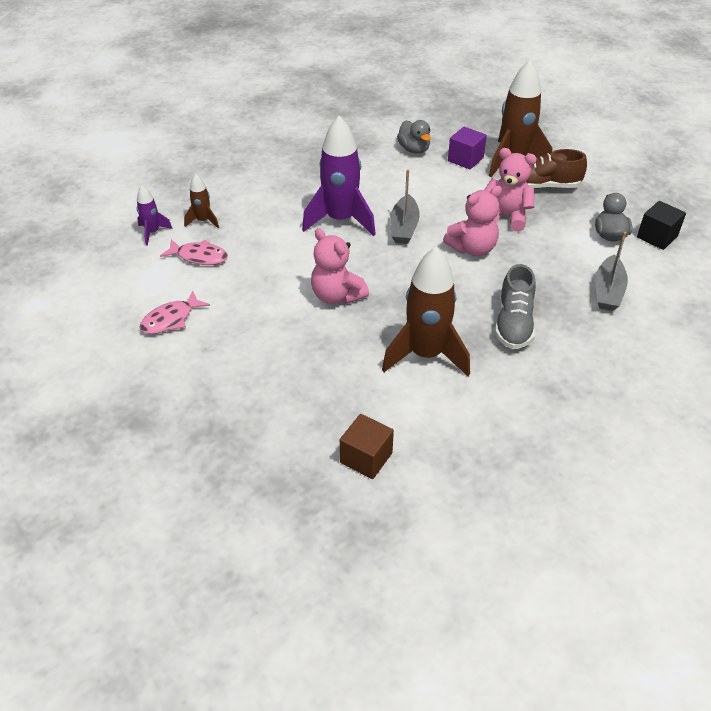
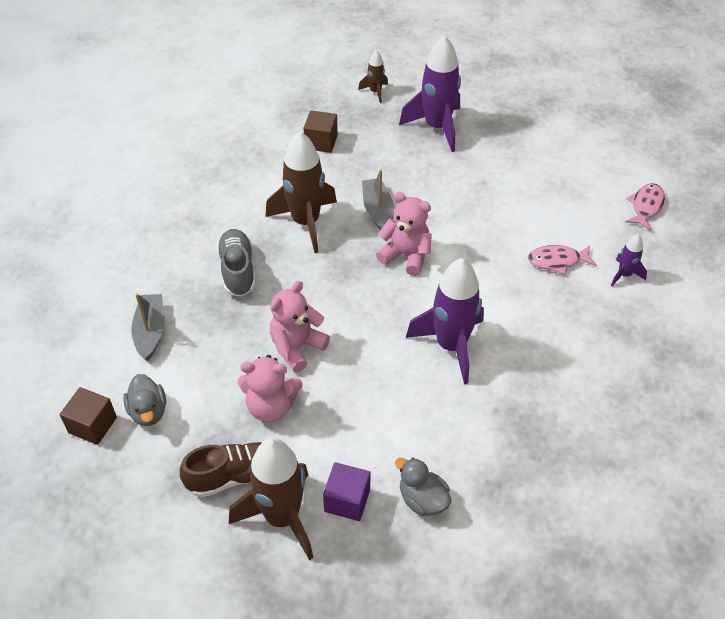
camera: 160 degrees right, 5 degrees up
(171, 319) = (529, 197): pink fish -> pink fish (645, 206)
(203, 221) = (589, 303): brown rocket -> brown rocket (375, 92)
(204, 436) = (437, 127): none -> purple rocket
(404, 227) = (379, 356): grey boat -> grey boat (378, 211)
(657, 237) = (92, 425): black cube -> brown cube

